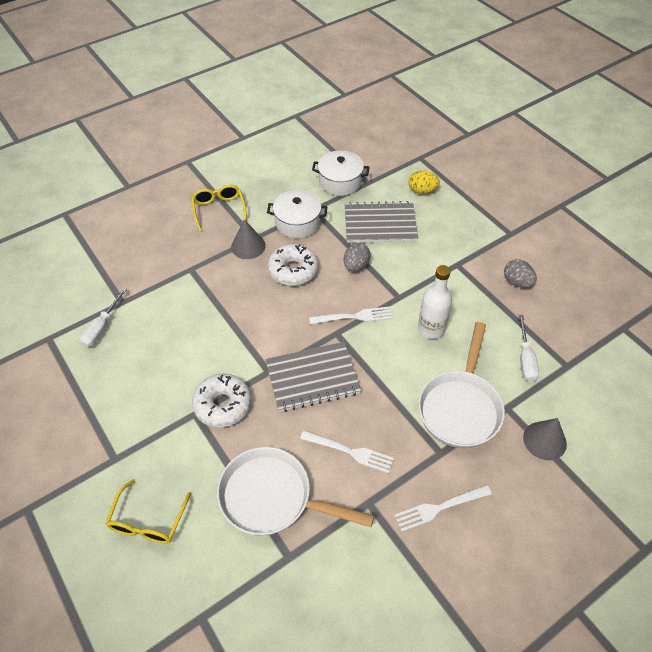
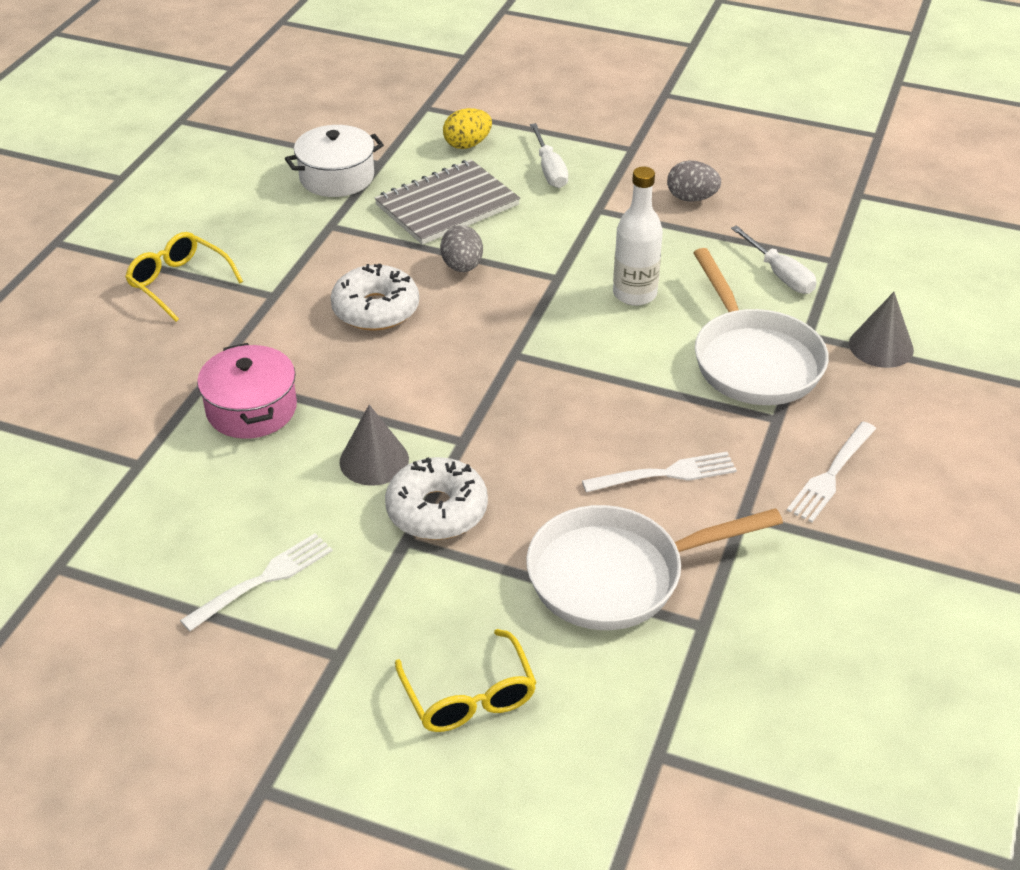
camera: 35 degrees left, 10 degrees down
(102, 327) = (139, 510): white screwdriver -> white screwdriver (549, 170)
(191, 298) = (251, 409): none -> pink pot
(248, 246) = (275, 309): grey cone -> grey cone (374, 460)
(297, 222) = (323, 250): white pot -> none
(312, 378) = (532, 419): grey notebook -> none
(354, 317) = (519, 325): white fork -> white fork (263, 580)

